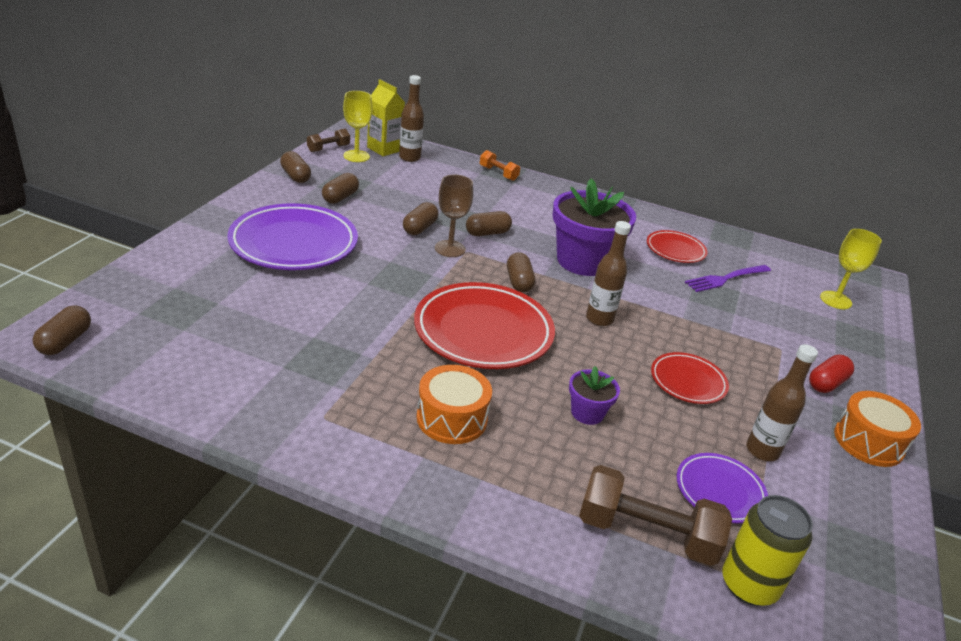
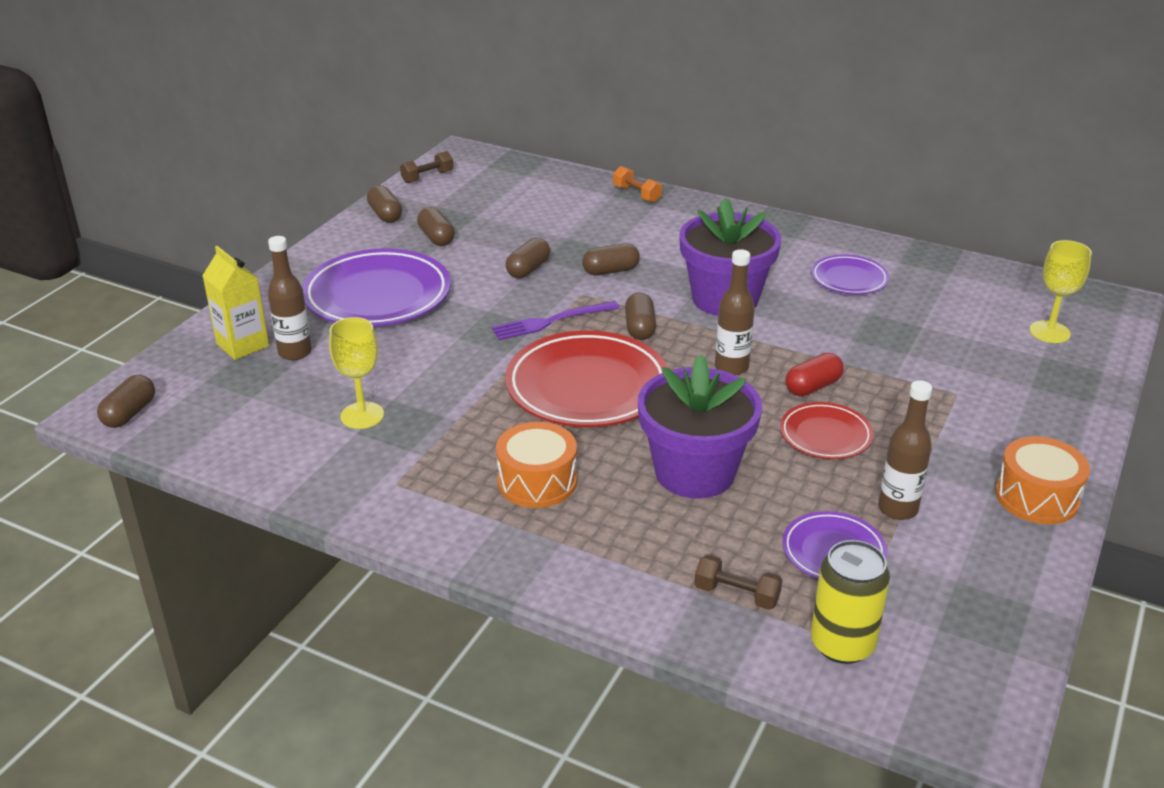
camera: 10 degrees right, 0 degrees up
(340, 197) = (436, 238): brown capsule -> brown capsule turned 60 degrees counterclockwise
(356, 156) = (461, 184): yellow goblet -> yellow goblet (362, 415)
(384, 149) = (496, 173): yellow carton -> yellow carton (242, 345)
(409, 158) = (526, 182): brown bottle -> brown bottle (295, 352)
(450, 249) = (561, 292): brown goblet -> none
(587, 413) = (694, 472): purple flower pot -> purple flower pot, size x2.10
(646, 534) = (736, 595): brown dumbbell -> brown dumbbell, size x0.54
(675, 250) = (849, 279): red plate -> purple plate
(725, 279) = (906, 312): purple fork -> purple fork (550, 322)
(826, 383) = (1004, 433): red capsule -> red capsule (813, 387)

